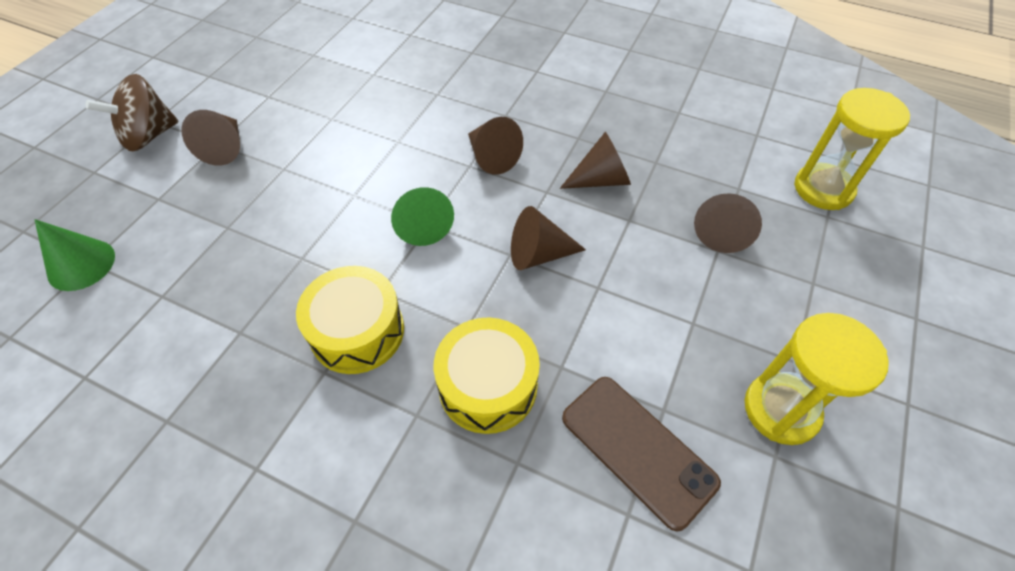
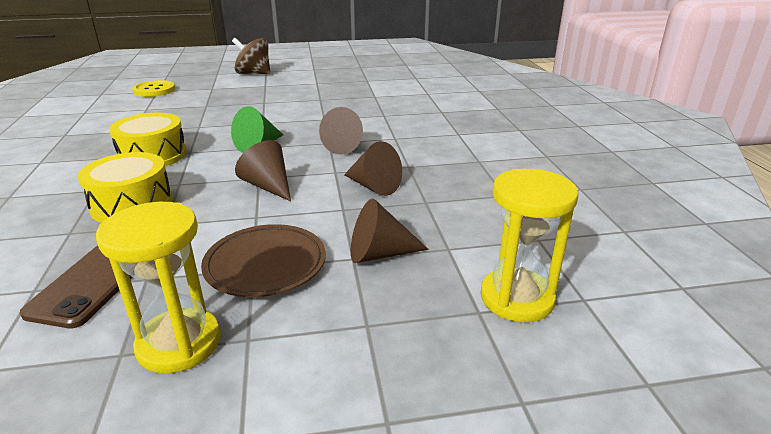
camera: 55 degrees right, 25 degrees down
(81, 264) = (154, 90): green cone -> yellow button
(225, 148) = (264, 88): brown cone -> none
(693, 312) = (265, 265): none -> brown plate

